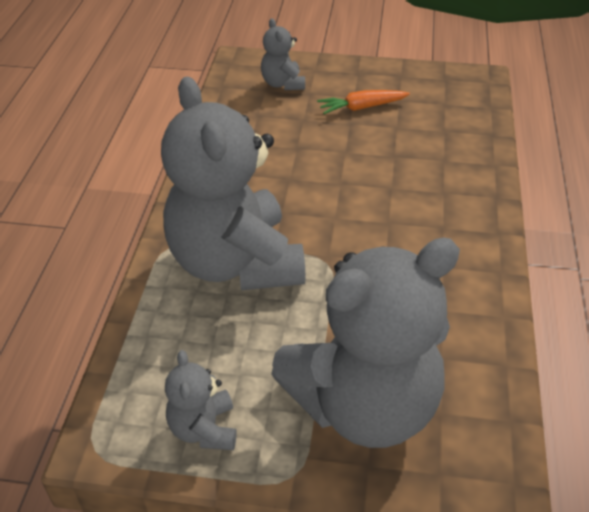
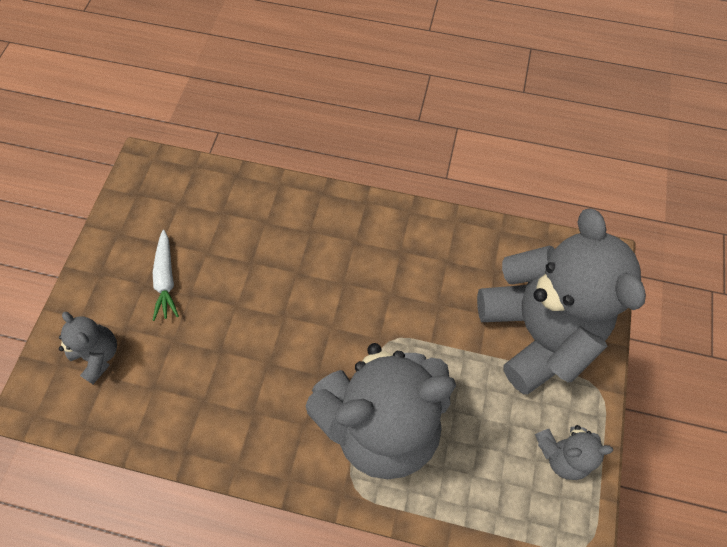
camera: 85 degrees left, 20 degrees up
(283, 84) = (99, 355): grey teddy bear -> grey teddy bear turned 120 degrees counterclockwise
(361, 107) = (166, 279): orange carrot -> white carrot

